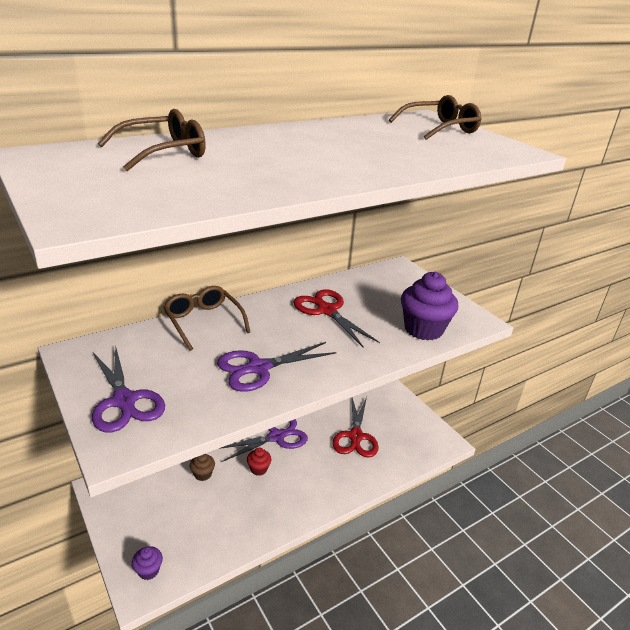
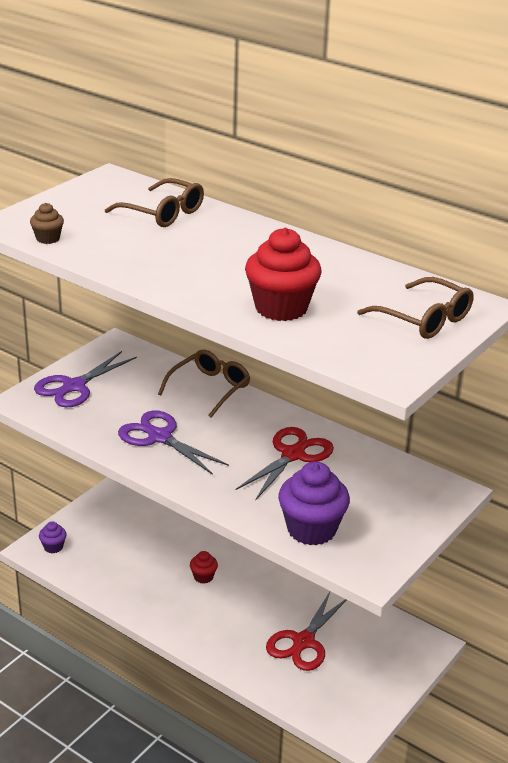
camera: 70 degrees right, 0 degrees up
(203, 474) = (173, 541): brown cupcake -> brown cupcake (48, 239)
(276, 437) = (258, 576): purple scissors -> none
(356, 436) = (303, 642): red scissors -> red scissors turned 45 degrees counterclockwise
(402, 155) = (281, 308): none -> red cupcake

